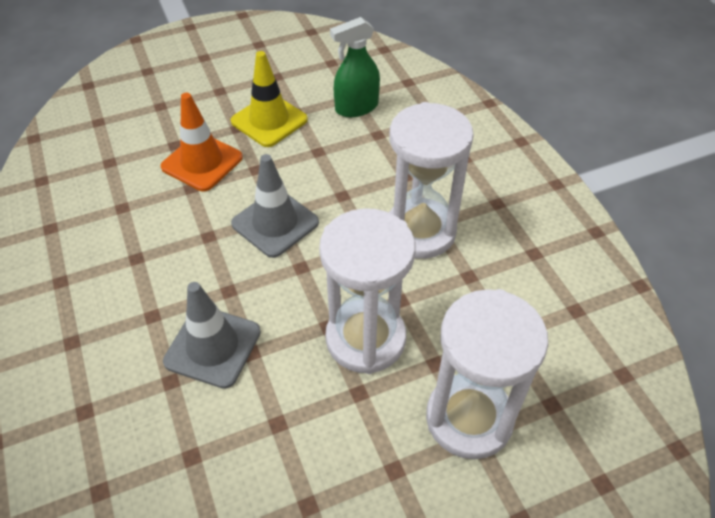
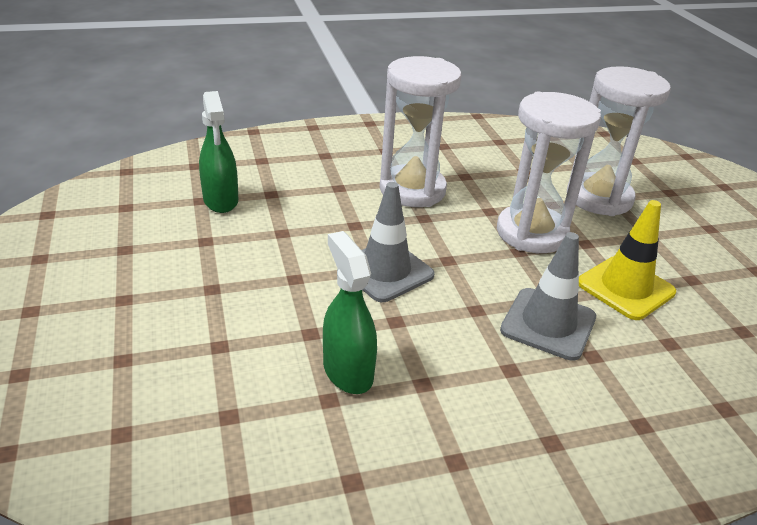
camera: 85 degrees left, 15 degrees down
(149, 213) = (347, 371): none -> green spray bottle
(202, 162) = (266, 321): orange traffic cone -> none
(269, 120) = (211, 261): yellow traffic cone -> yellow traffic cone (625, 288)

